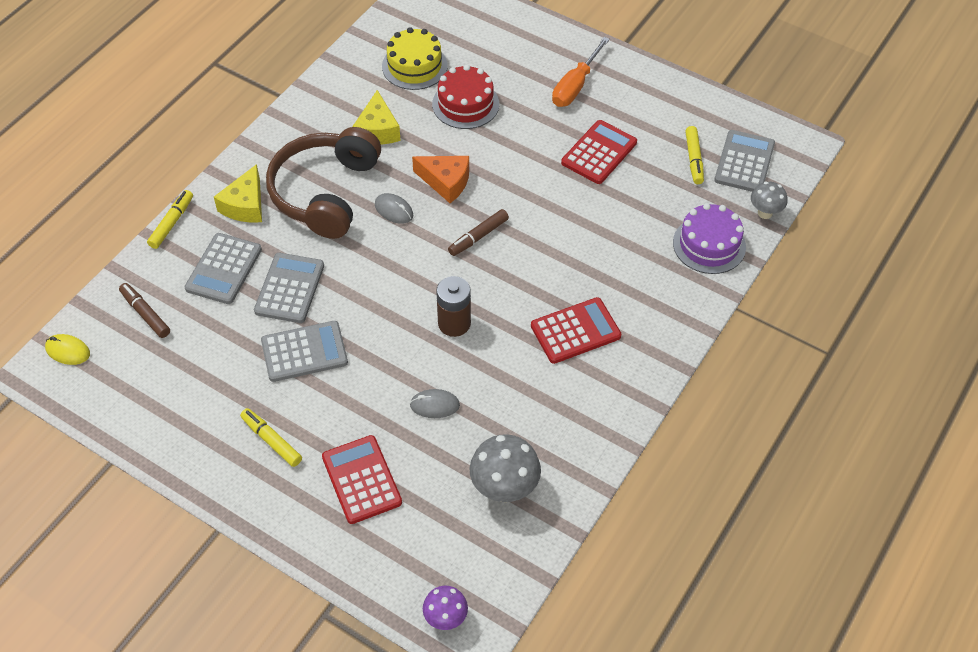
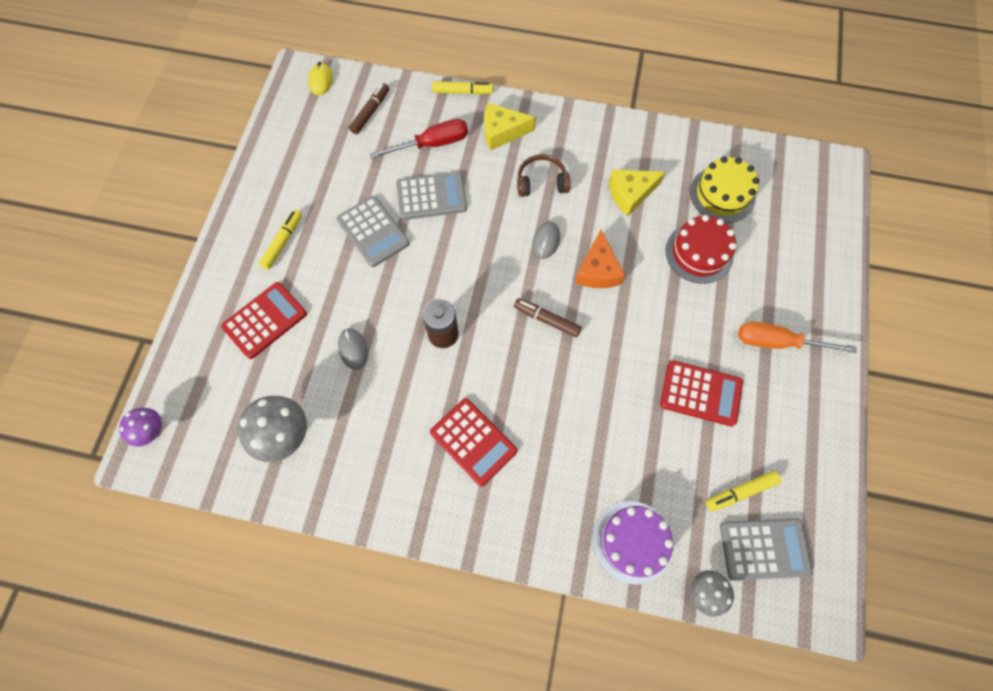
camera: 70 degrees right, 15 degrees up
(224, 269) = (432, 144): grey calculator -> red screwdriver
(325, 192) = (541, 182): brown headphones -> brown headphones, size x0.49

